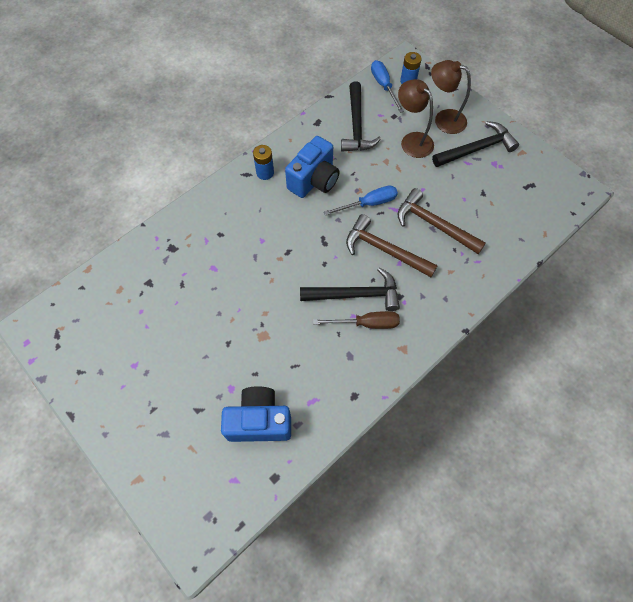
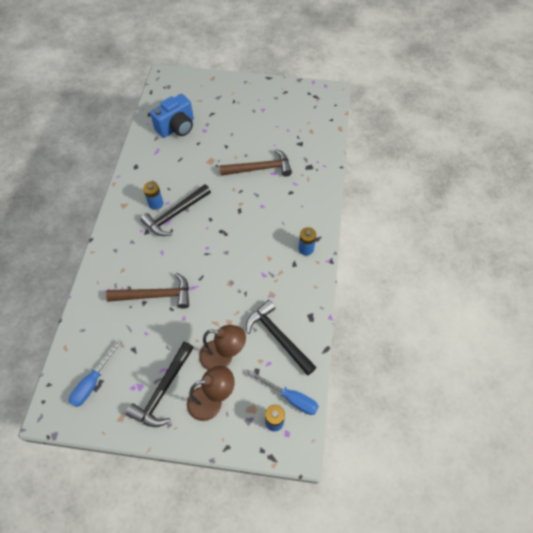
camera: 140 degrees right, 5 degrees down
(314, 180) = (267, 267): blue camera -> none
(366, 323) = (156, 203): brown screwdriver -> blue battery
(369, 203) = (214, 278): blue screwdriver -> blue screwdriver (93, 382)
(384, 250) = (178, 253): brown hammer -> brown hammer (260, 168)

